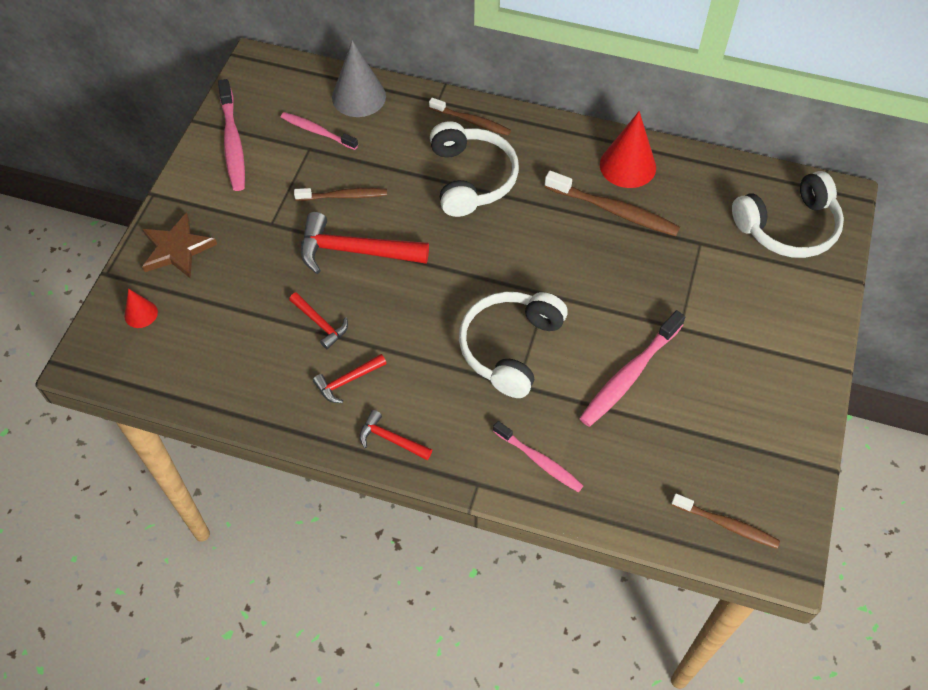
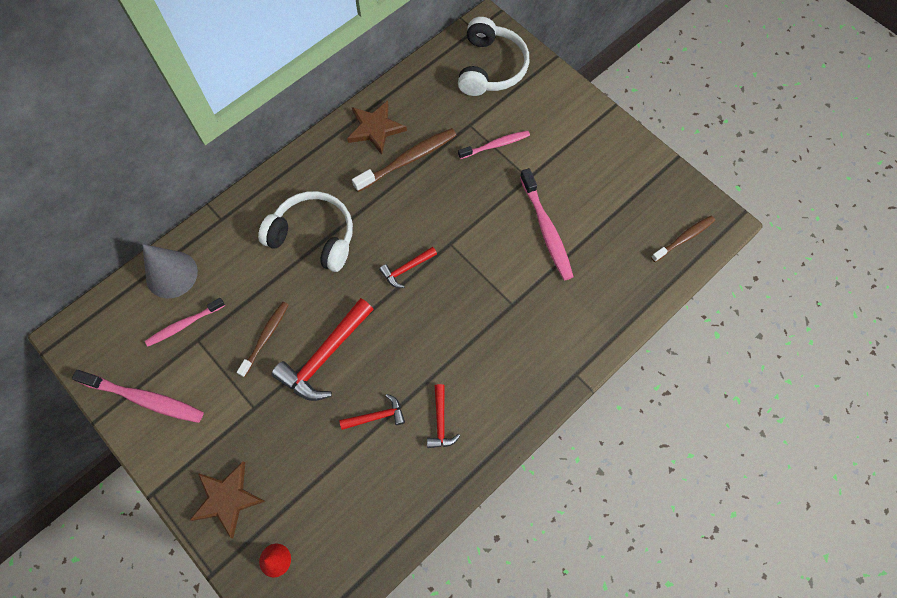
camera: 60 degrees left, 10 degrees up
(391, 439) = (508, 415): red hammer -> red hammer (407, 269)
(471, 121) = (259, 206): brown toothbrush -> none
(510, 347) = (479, 292): white headphones -> none
(539, 461) = (579, 324): pink toothbrush -> pink toothbrush (495, 145)
(627, 166) = (375, 128): red cone -> brown star

